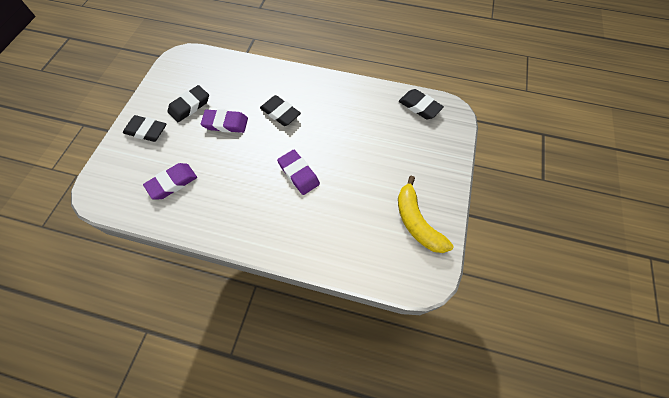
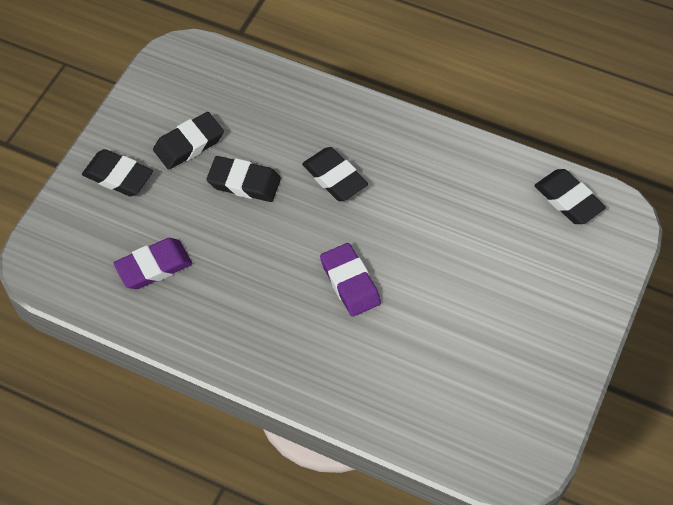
camera: 10 degrees right, 5 degrees down
(225, 123) = (244, 182): purple eraser -> black eraser
(417, 222) = (521, 385): yellow banana -> none

